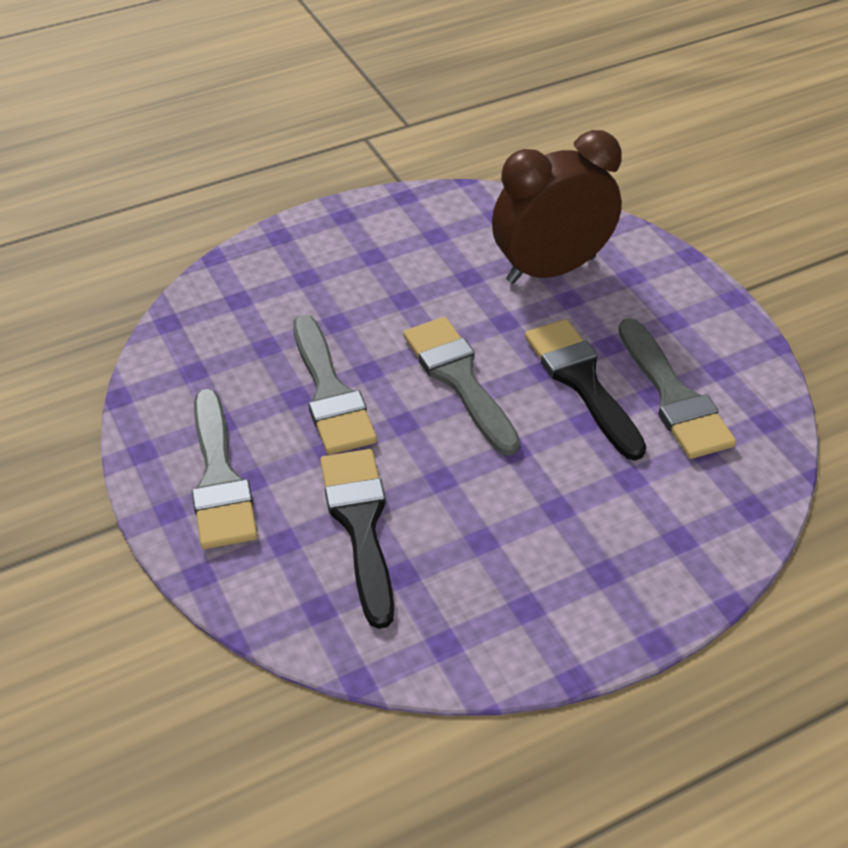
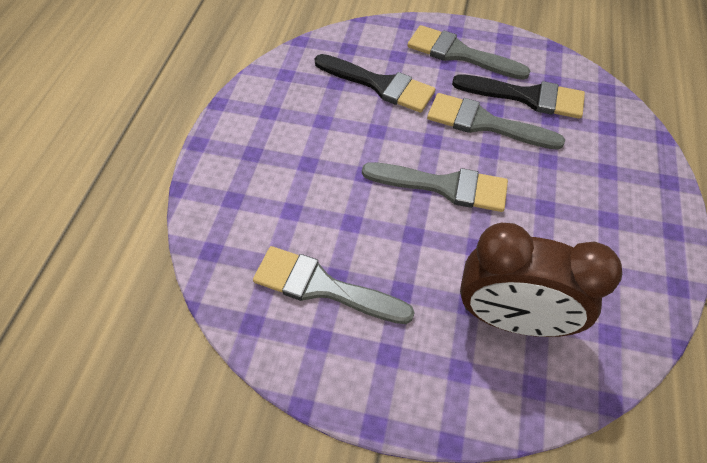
camera: 130 degrees right, 10 degrees up
(551, 269) = (511, 318): brown clock -> brown clock turned 90 degrees clockwise
(581, 381) = (384, 246): black brush -> black brush (526, 97)

